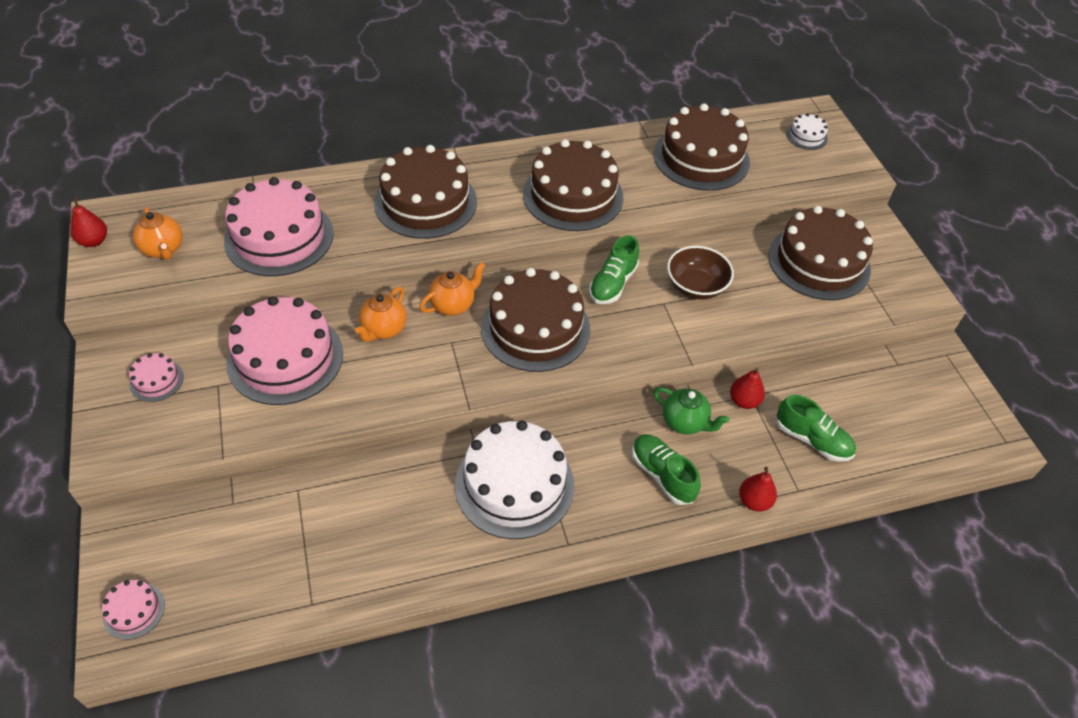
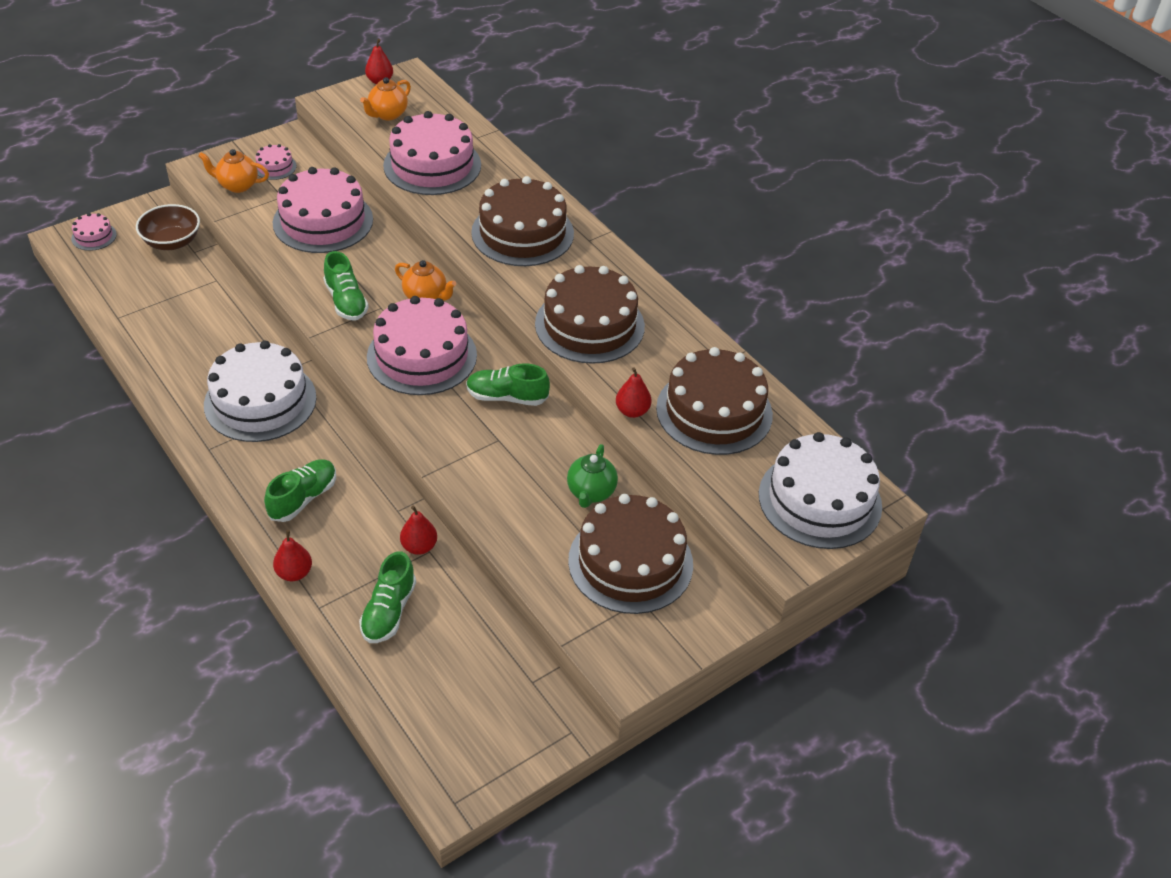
camera: 70 degrees right, 5 degrees down
(383, 329) = (378, 264): orange teapot -> orange teapot (237, 185)
(428, 367) = (346, 301): none -> green shoe
(535, 328) = (422, 356): brown cake -> pink cake
(685, 422) = (373, 504): green teapot -> green teapot (591, 492)
(686, 201) = (632, 411): none -> red pear
(696, 286) = (535, 461): brown bowl -> brown bowl (172, 242)
(806, 136) = (820, 500): white cake -> white cake, size x2.27

